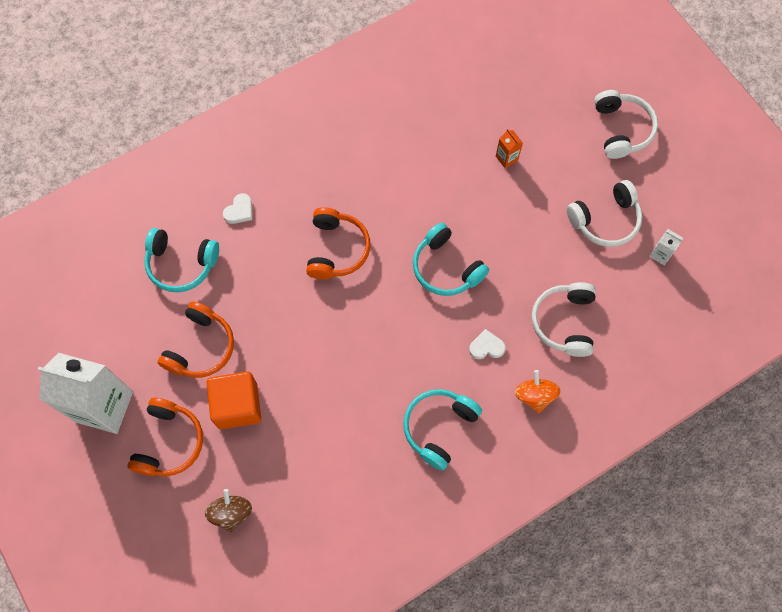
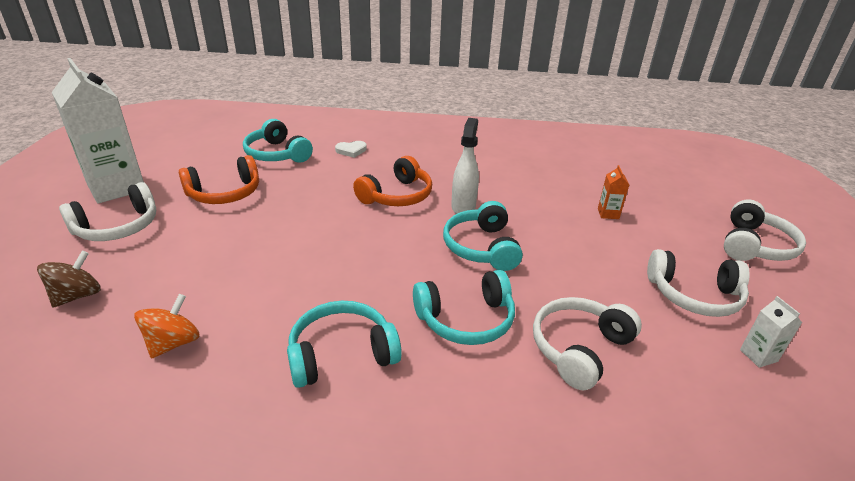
camera: 35 degrees right, 35 degrees down
(169, 442) = (118, 227): orange headphones -> white headphones
(237, 405) = (196, 235): orange cube -> none
(397, 226) = (463, 206): none -> white spray bottle
(486, 347) = (466, 319): white heart -> turquoise headphones
(534, 395) = (483, 393): orange spinning top -> orange spinning top (173, 343)

